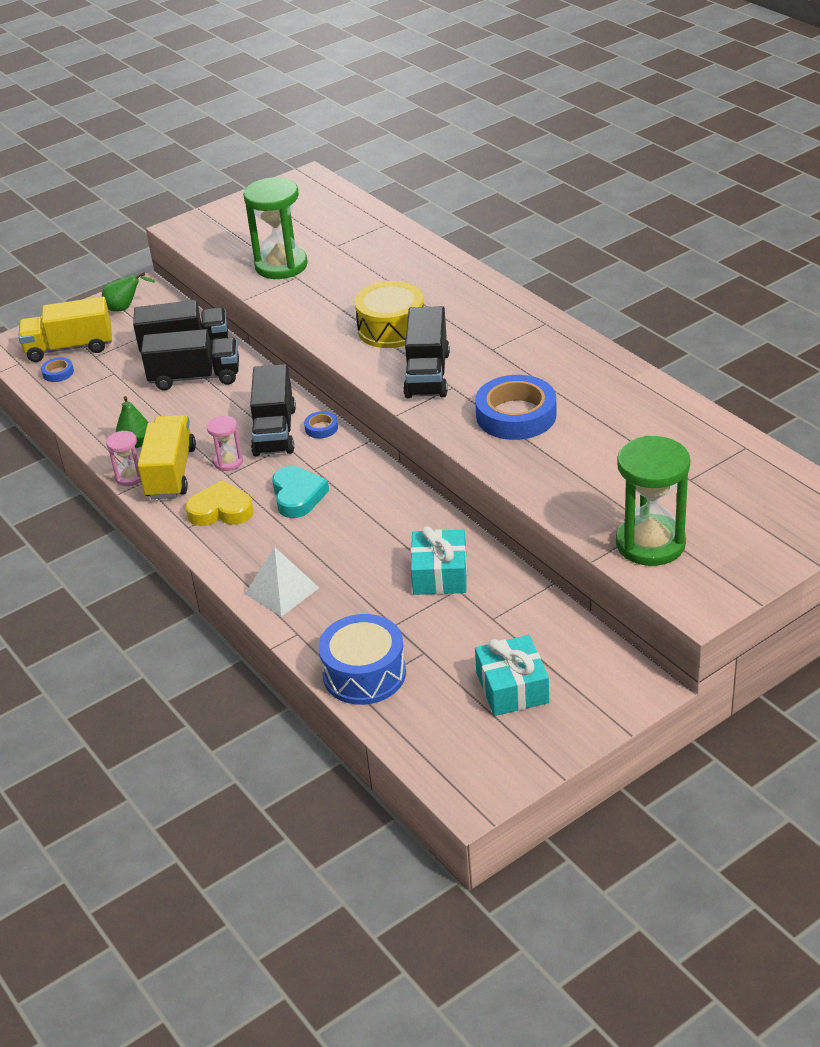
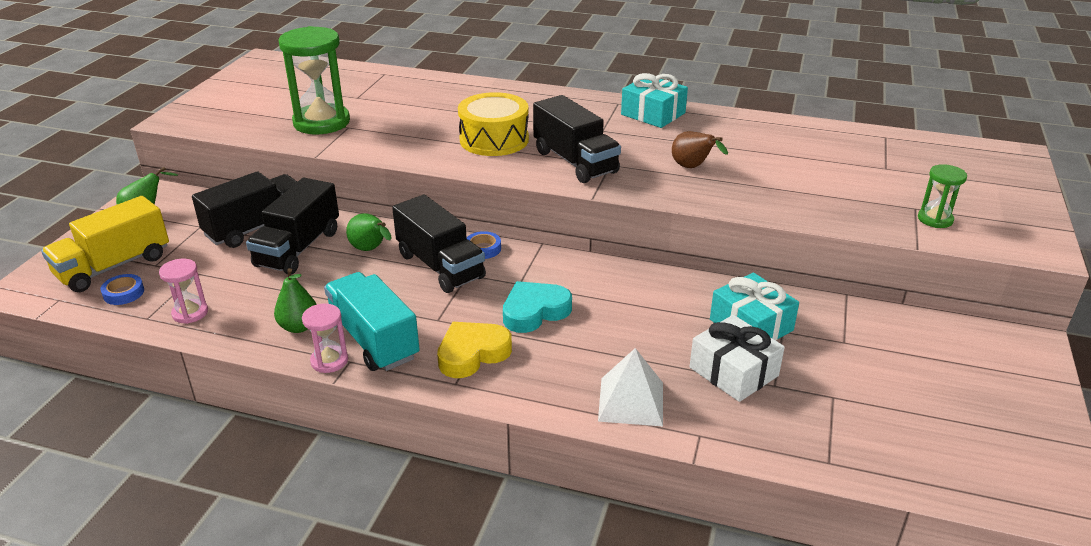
camera: 40 degrees left, 5 degrees down
(171, 473) = (373, 340): yellow truck -> turquoise truck
(195, 377) = (298, 248): black truck -> black truck turned 150 degrees clockwise
(228, 462) = (425, 308): pink hourglass -> pink hourglass (190, 313)
(242, 398) = (370, 250): none -> green pear
(298, 496) = (534, 311): turquoise heart -> turquoise heart turned 75 degrees counterclockwise
(364, 674) = (812, 442): blue drum -> none
(378, 602) = (733, 372): none -> white gift
(512, 688) = (943, 391): turquoise gift -> turquoise gift (653, 114)
(516, 415) = (692, 167): blue tape -> brown pear
(650, 543) = (935, 219): green hourglass -> green hourglass, size x0.50

